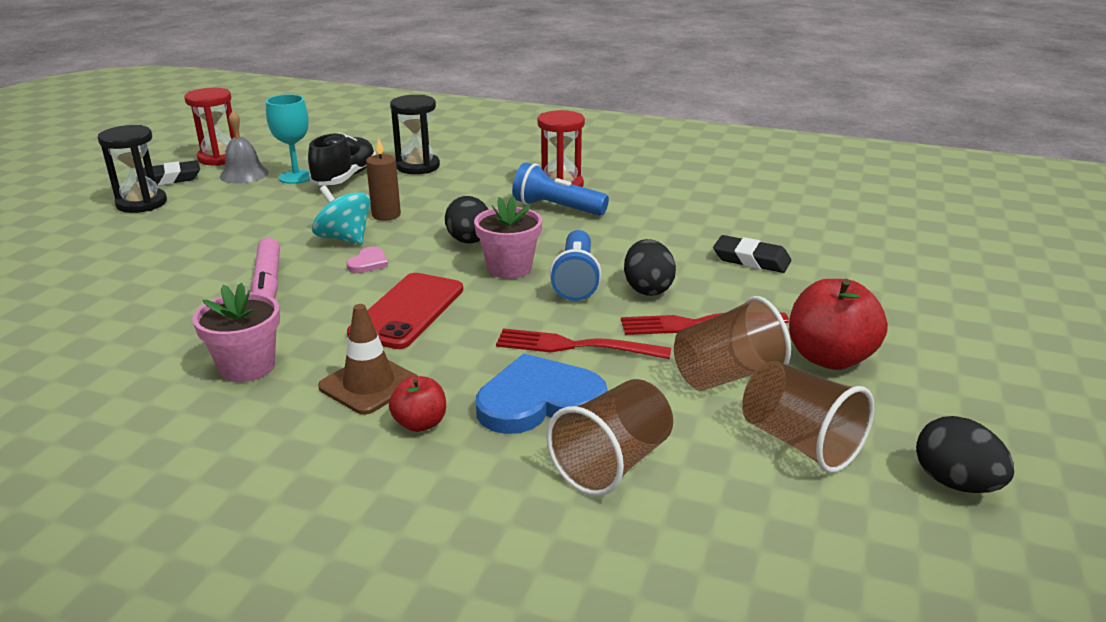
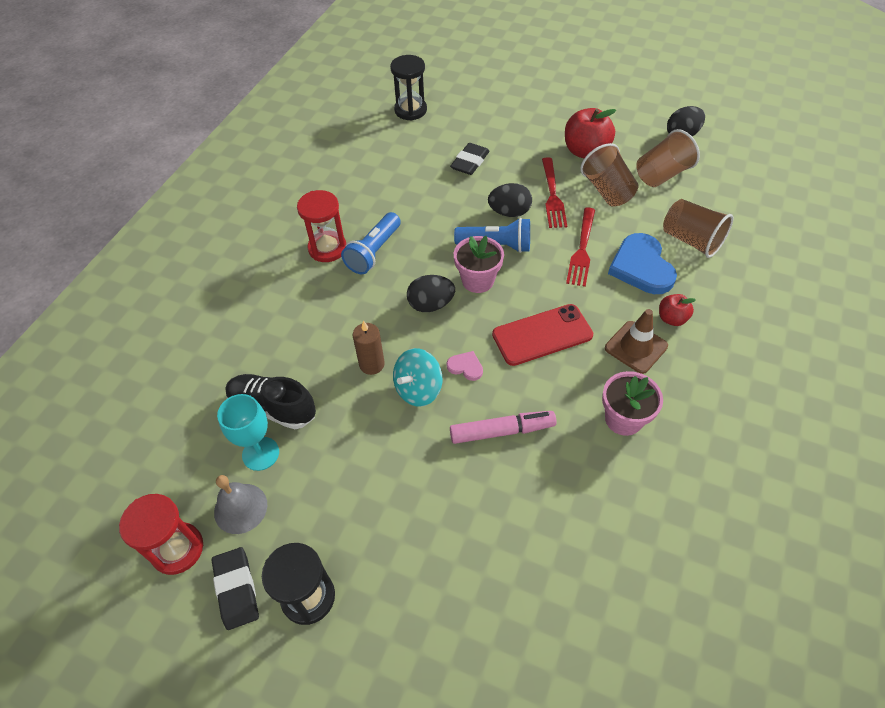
camera: 85 degrees left, 25 degrees up
(407, 311) = (542, 335): red phone -> red phone turned 45 degrees counterclockwise
(418, 166) = (257, 350): black hourglass -> black hourglass (410, 110)

